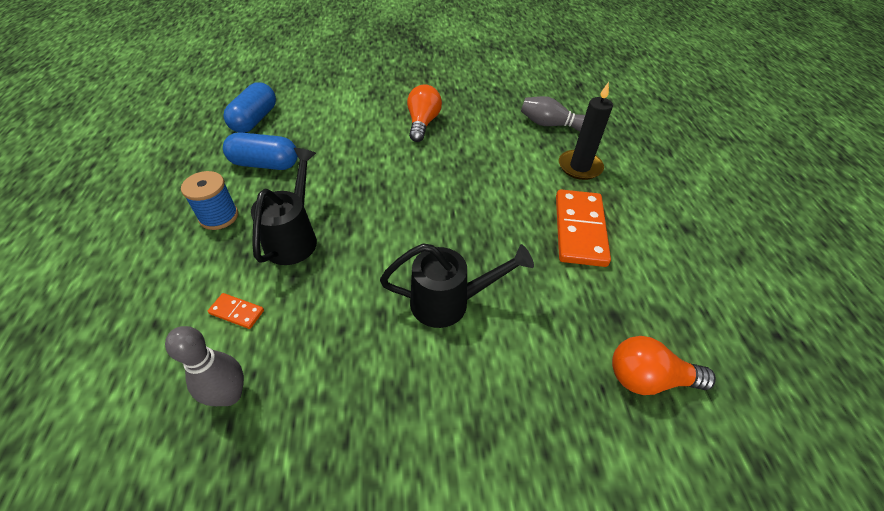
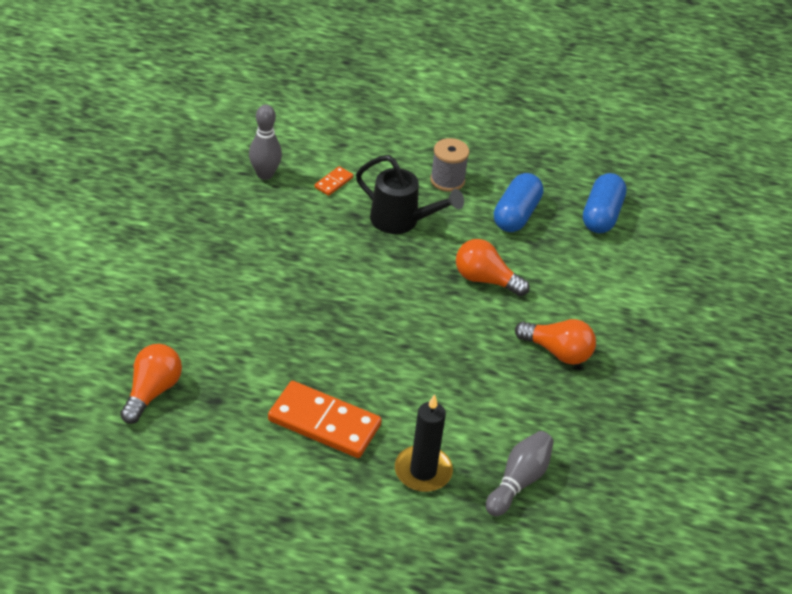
camera: 105 degrees right, 5 degrees down
(219, 216) = (447, 180): blue spool -> grey spool
(255, 120) = (601, 215): blue capsule -> blue capsule turned 75 degrees clockwise
(359, 169) = (485, 280): none -> orange light bulb
(449, 302) = (284, 298): black watering can -> none

